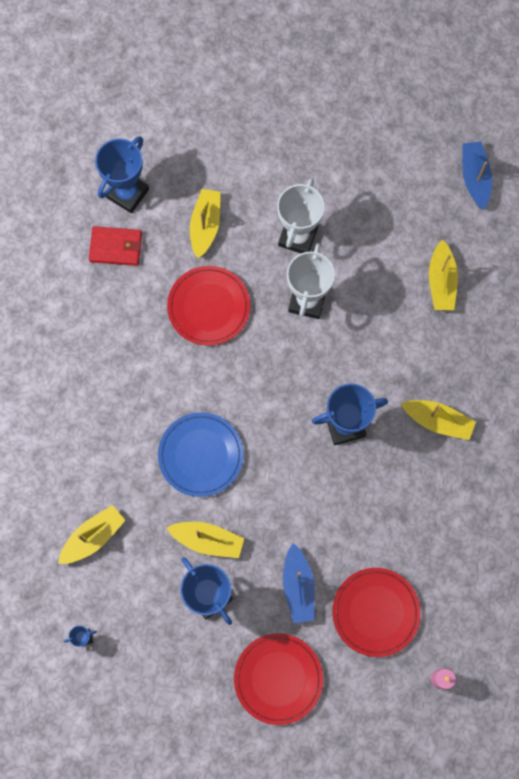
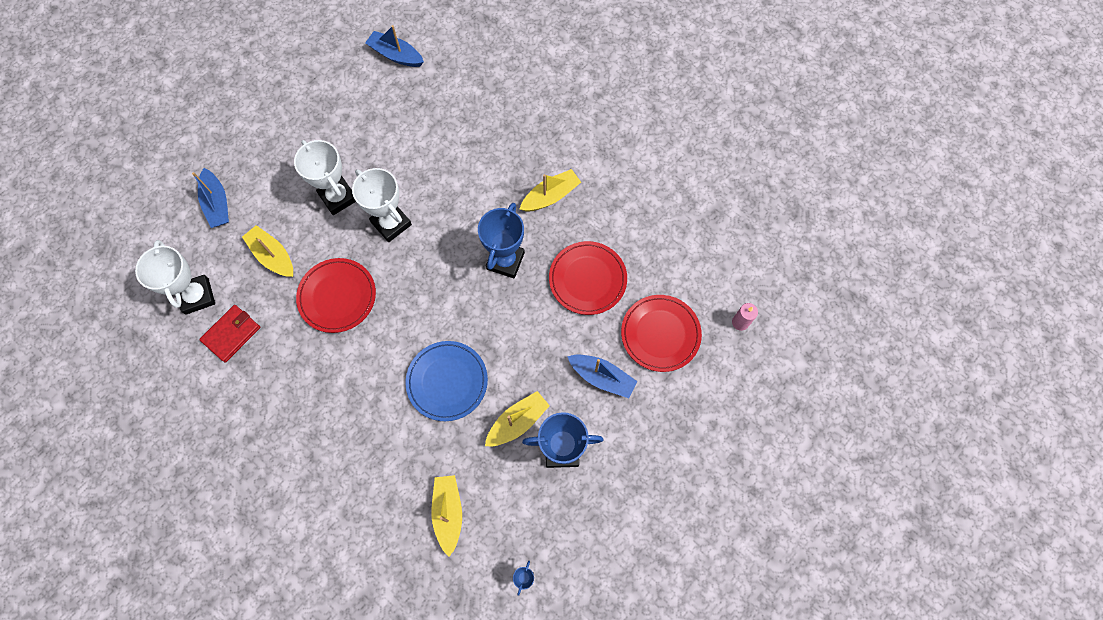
camera: 55 degrees left, 5 degrees down
(127, 193) = (197, 296): blue trophy -> white trophy
(217, 142) = (217, 204): none -> blue boat
(278, 678) = (662, 441): red plate -> red plate (587, 279)
(441, 282) = (452, 126): yellow boat -> none

